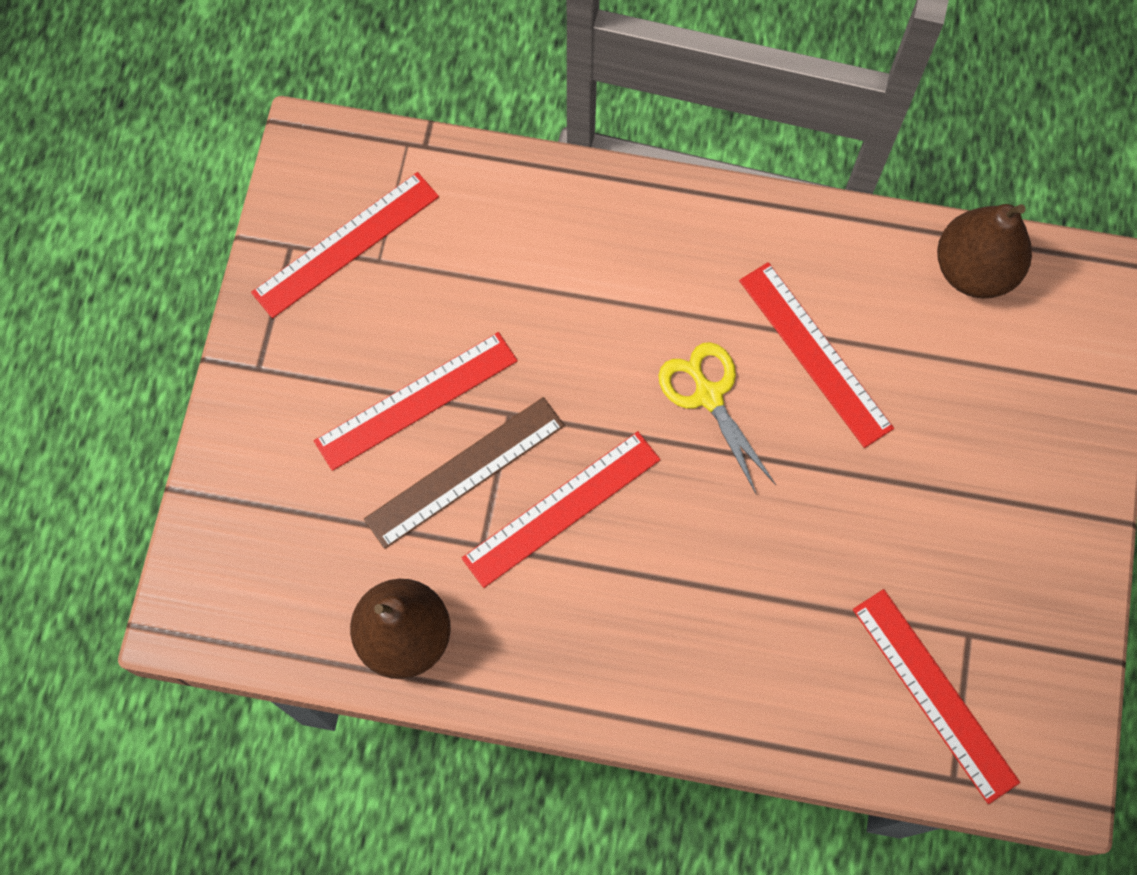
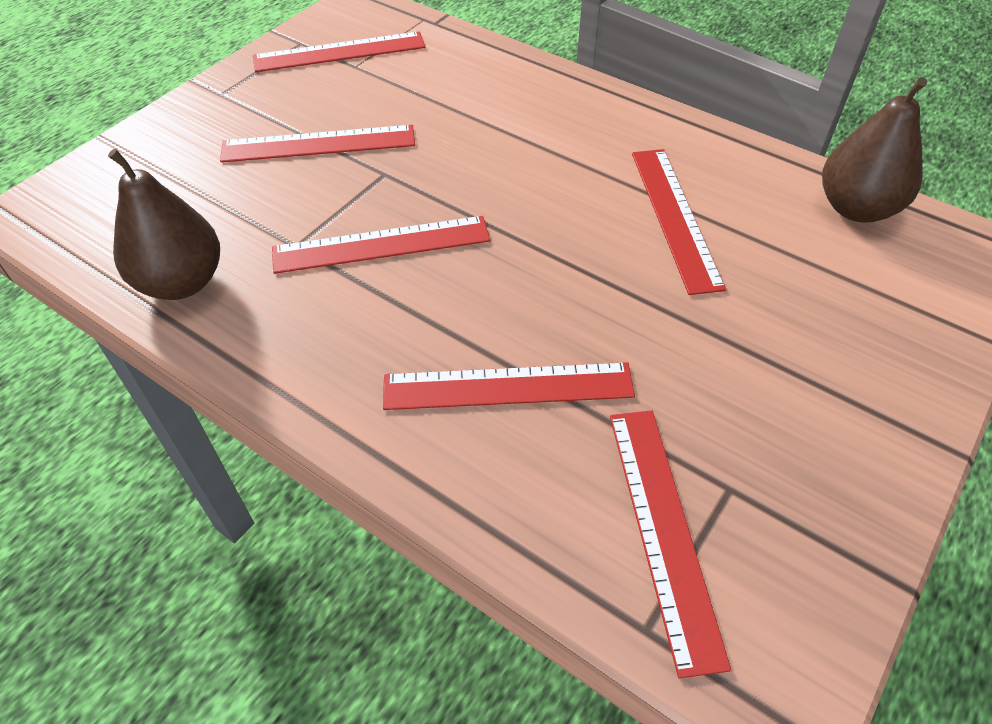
camera: 25 degrees right, 20 degrees down
(465, 471) = (321, 196): brown ruler -> none
(708, 395) = (561, 214): yellow scissors -> none
(758, 617) = (508, 387): none -> red ruler

